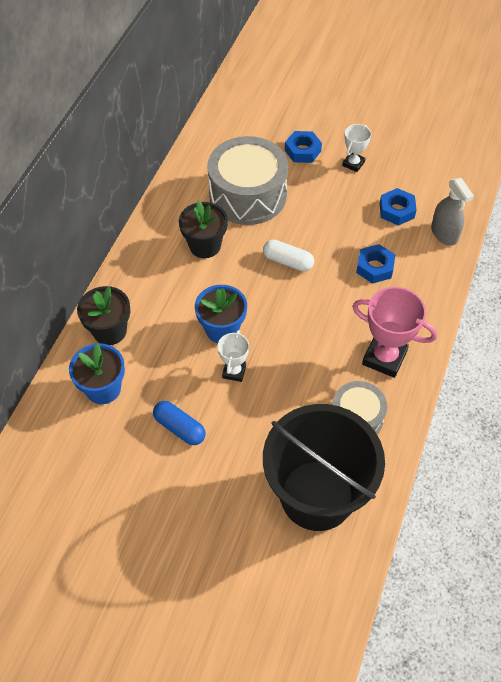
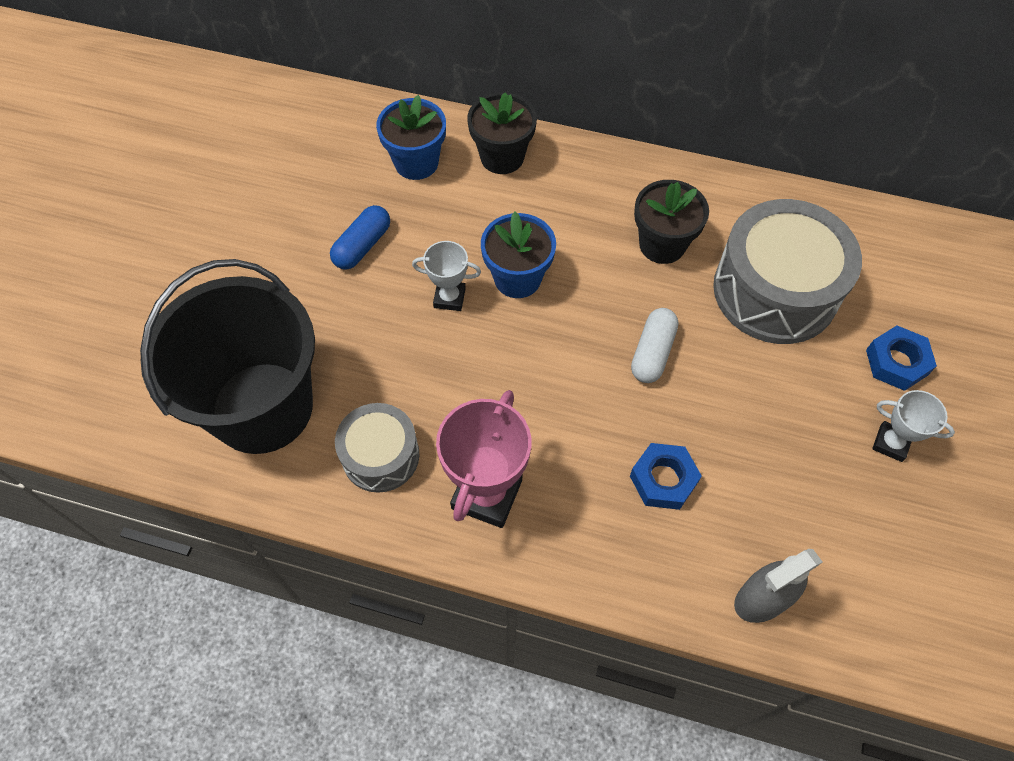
camera: 85 degrees right, 5 degrees up
(396, 210) = (798, 516): blue nut -> none

